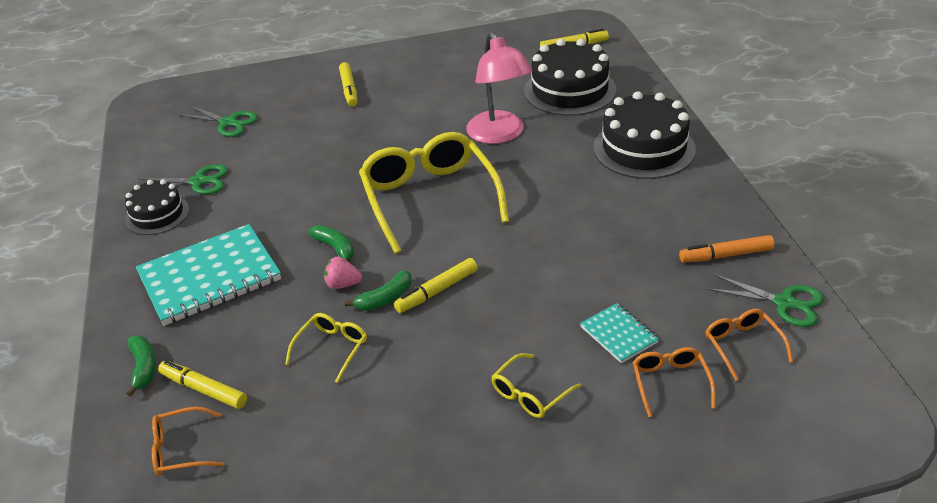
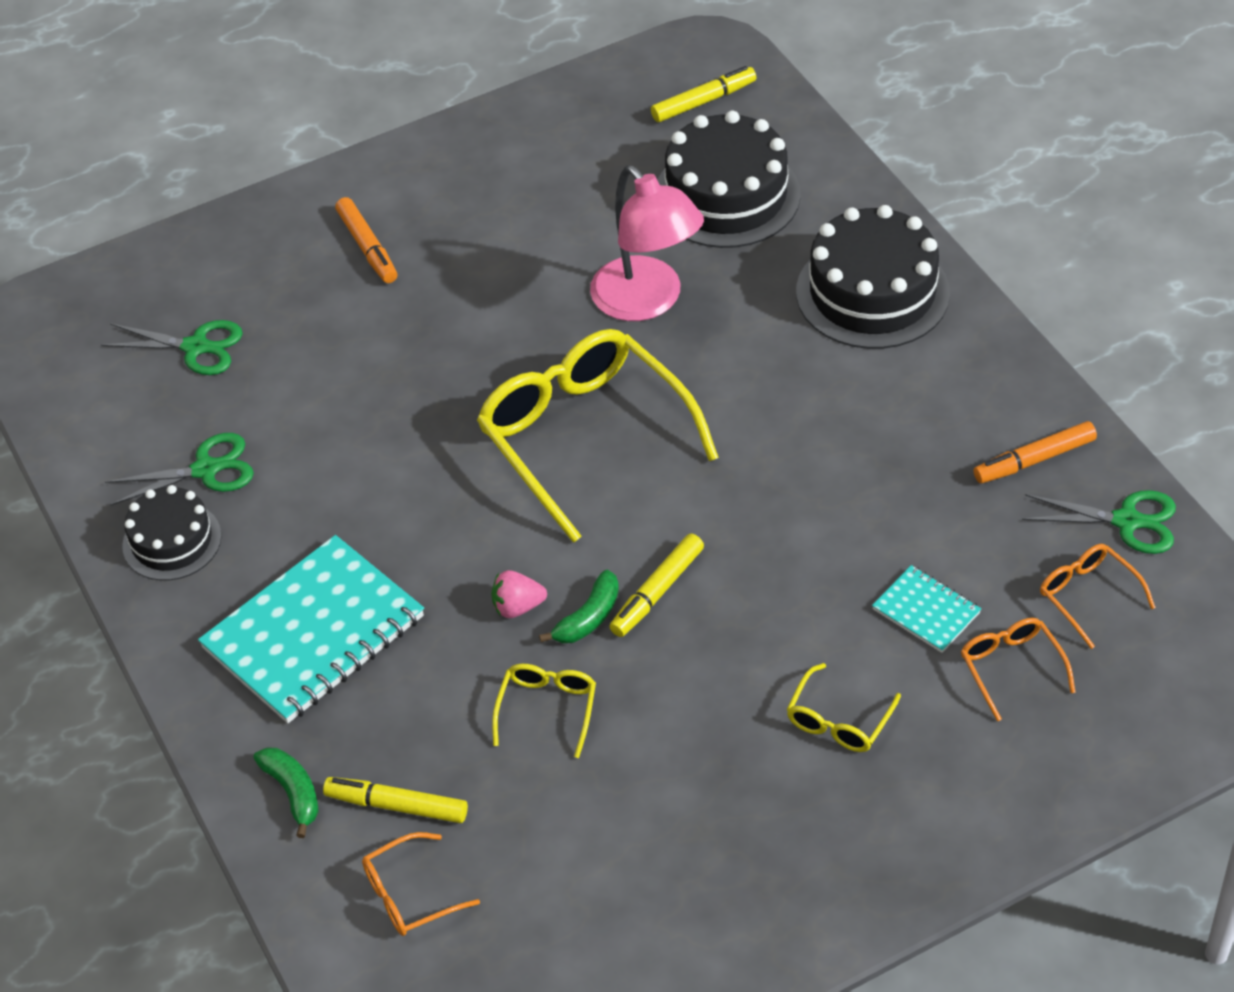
camera: 15 degrees left, 10 degrees up
(335, 248) = (480, 549): green banana -> none
(349, 89) = (367, 247): yellow marker -> orange marker

